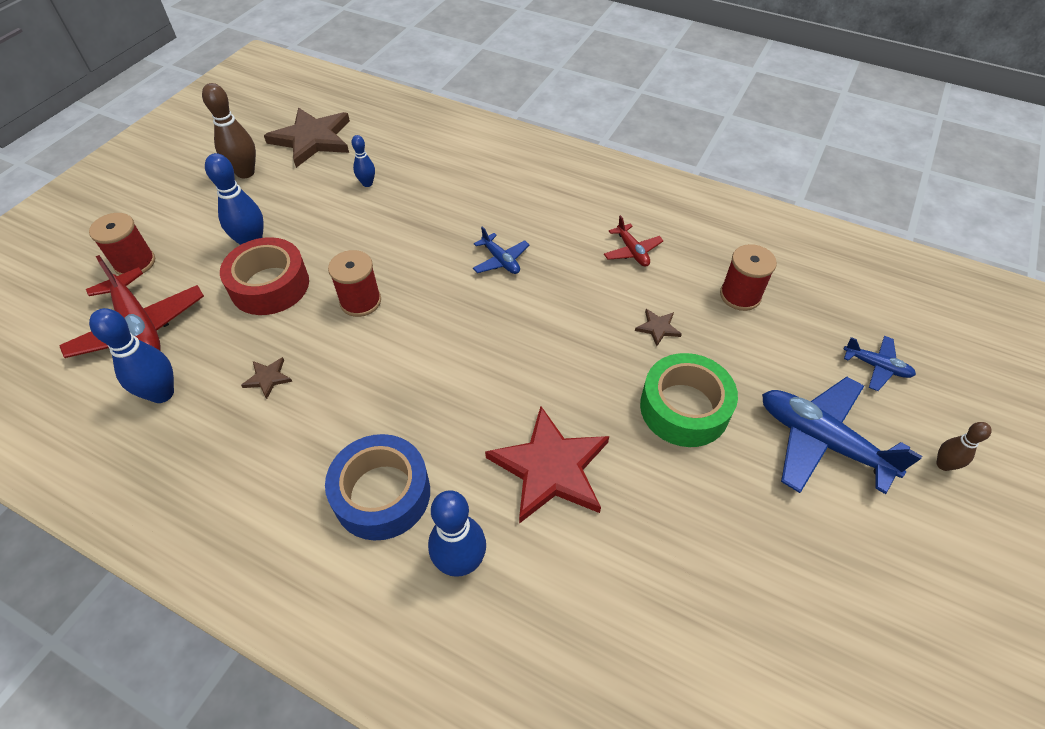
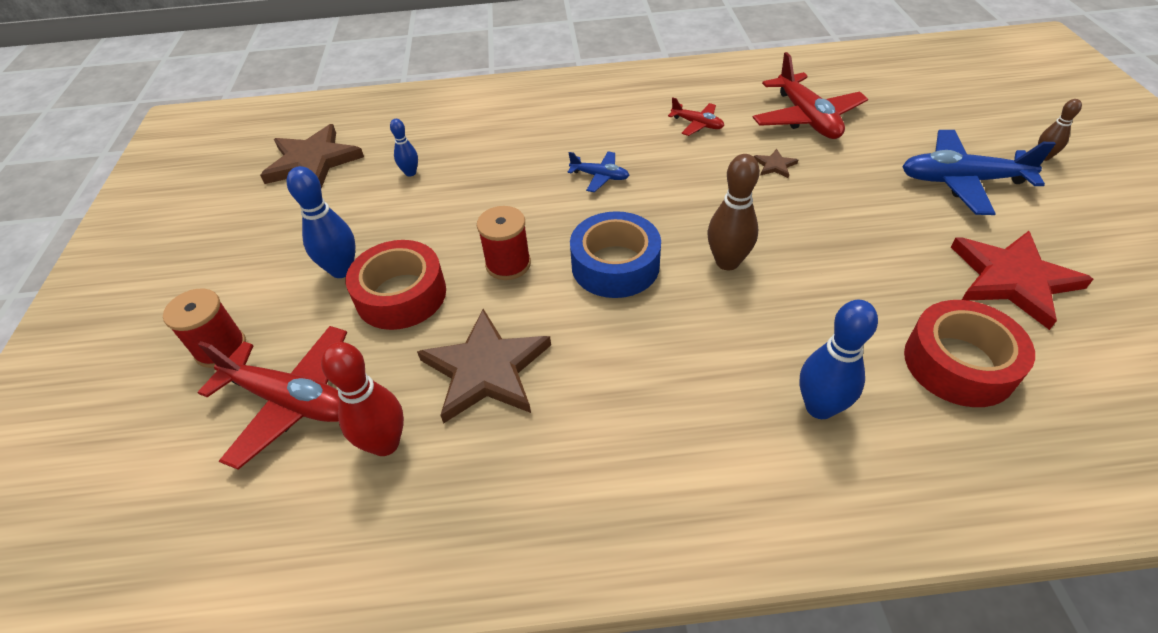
camera: 30 degrees left, 5 degrees down
(162, 393) = (385, 443): blue bowling pin -> red bowling pin
(245, 172) = (267, 216): brown bowling pin -> brown bowling pin (727, 262)
(268, 378) = (486, 369): brown star -> brown star, size x2.38
(382, 494) = (698, 398): blue tape -> blue tape (615, 265)
(550, 468) = (808, 300): red star -> red star (1012, 280)
(613, 604) = (959, 363): none -> red tape
(684, 408) = (853, 208): green tape -> none
(740, 295) = (806, 118): red spool -> red plane
(876, 366) = (940, 120): blue plane -> none

